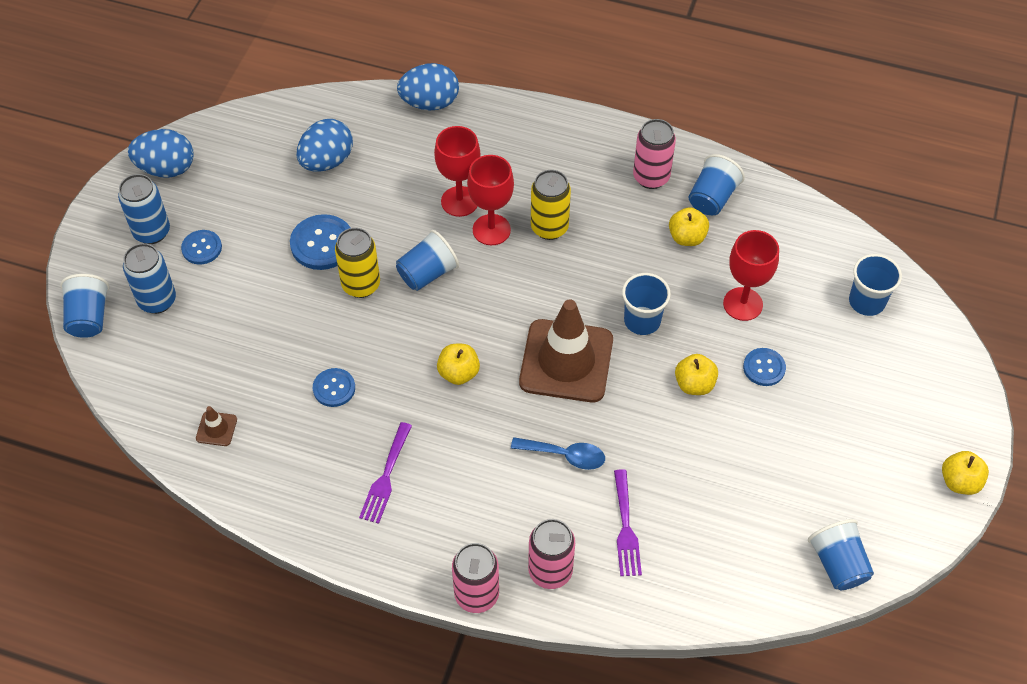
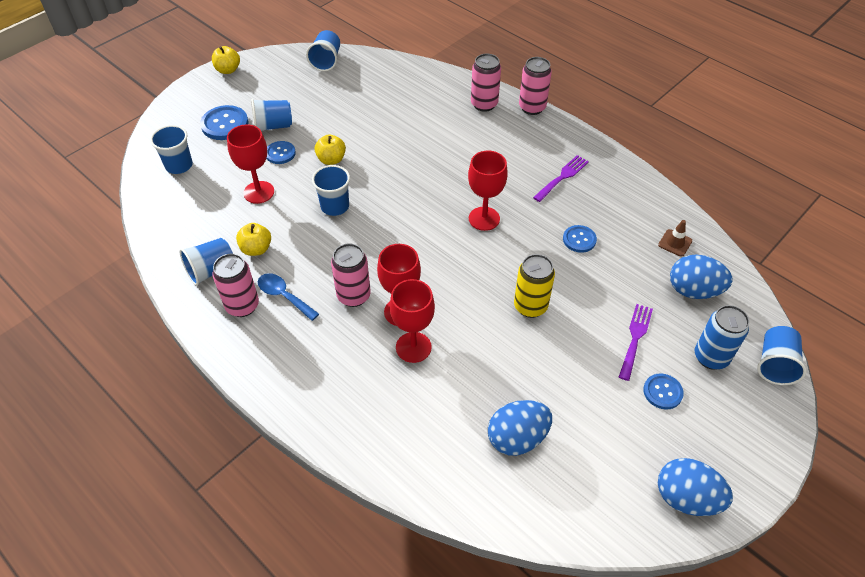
camera: 155 degrees left, 5 degrees down
(152, 232) = (709, 427): blue can -> none
(322, 244) = (550, 354): blue button -> blue button (225, 124)
(427, 273) = (472, 296): blue cup -> blue cup (273, 126)
(430, 103) = (385, 466): blue egg -> blue egg (693, 290)
(458, 373) = (484, 218): yellow apple -> red goblet
(549, 227) = (353, 296): yellow can -> pink can
(565, 455) = (440, 151): blue spoon -> blue spoon (284, 296)
(566, 361) = (405, 200): brown traffic cone -> none
(625, 527) = (428, 108): purple fork -> purple fork (635, 338)

